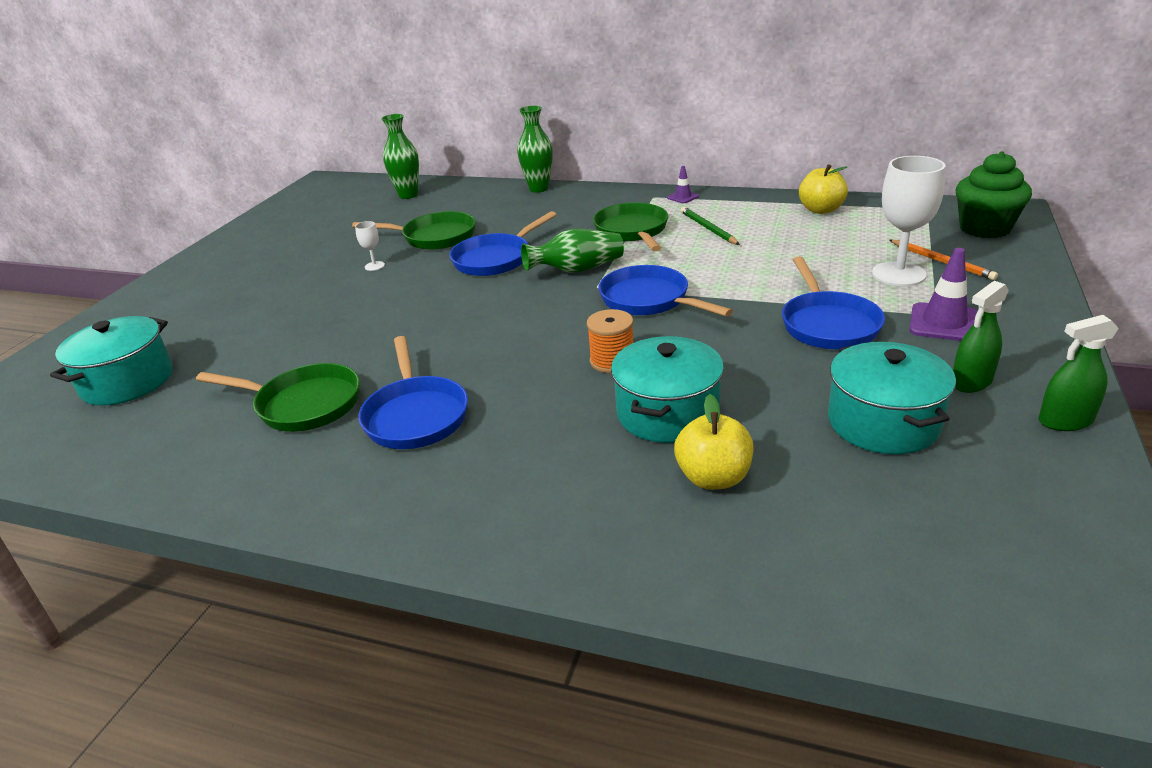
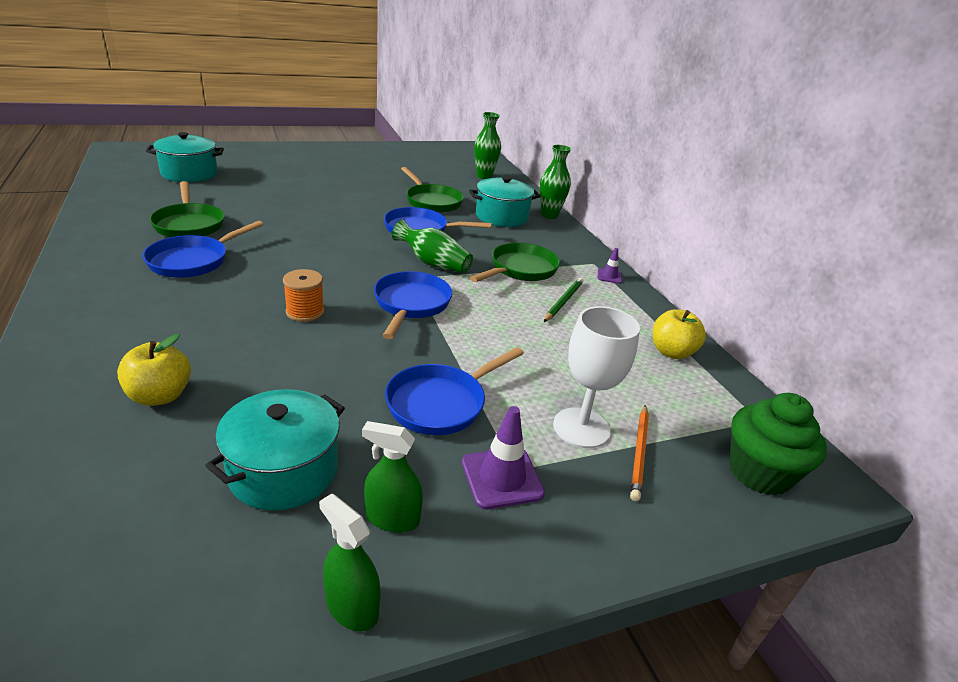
camera: 45 degrees right, 0 degrees up
(374, 266) = (373, 195): white goblet -> none
(667, 413) = (243, 353): turquoise pot -> turquoise pot (501, 217)

